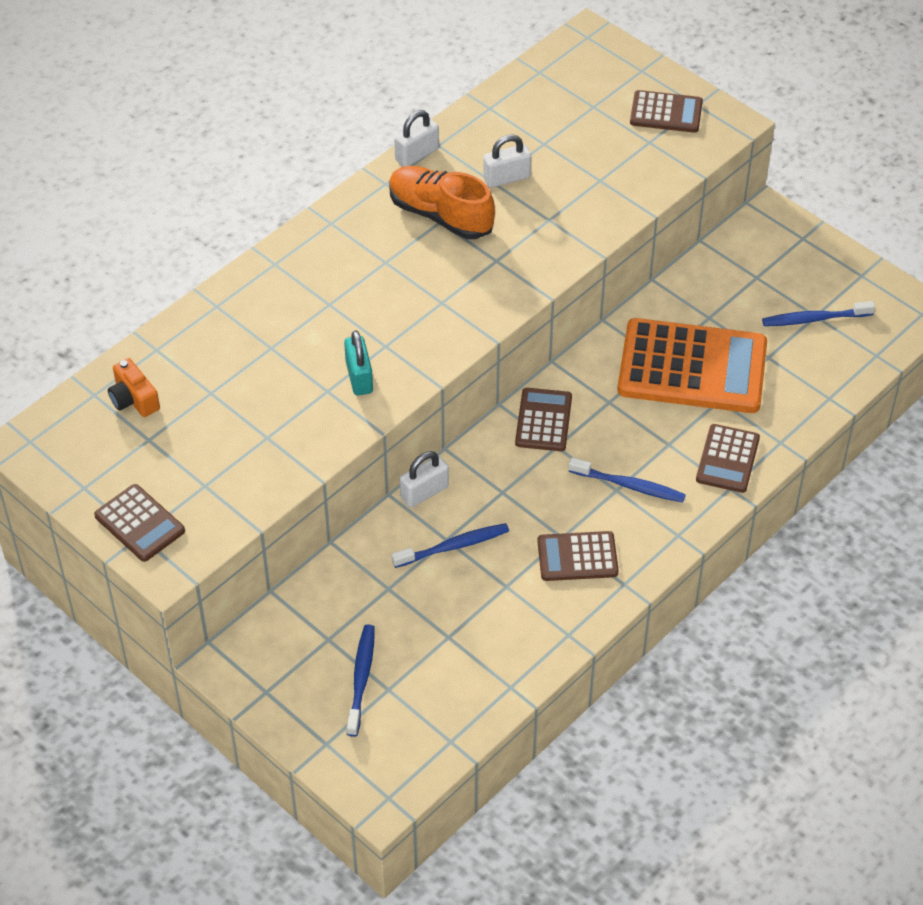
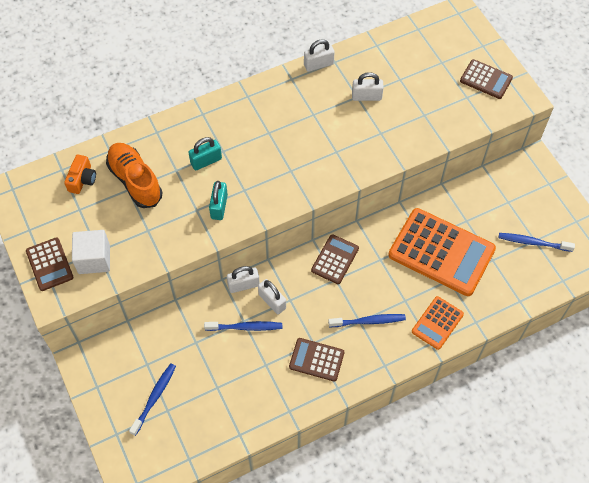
camera: 20 degrees right, 10 degrees up
(133, 399) = (82, 179): orange camera -> orange camera turned 150 degrees counterclockwise
(204, 497) = (94, 259): none -> white cube
(310, 324) = (206, 161): none -> turquoise padlock
(440, 215) = (315, 110): orange shoe -> orange shoe (135, 181)
(477, 501) = (272, 301): none -> white padlock
(629, 485) = (368, 321): blue toothbrush -> blue toothbrush turned 45 degrees counterclockwise
(727, 459) = (437, 323): brown calculator -> orange calculator

